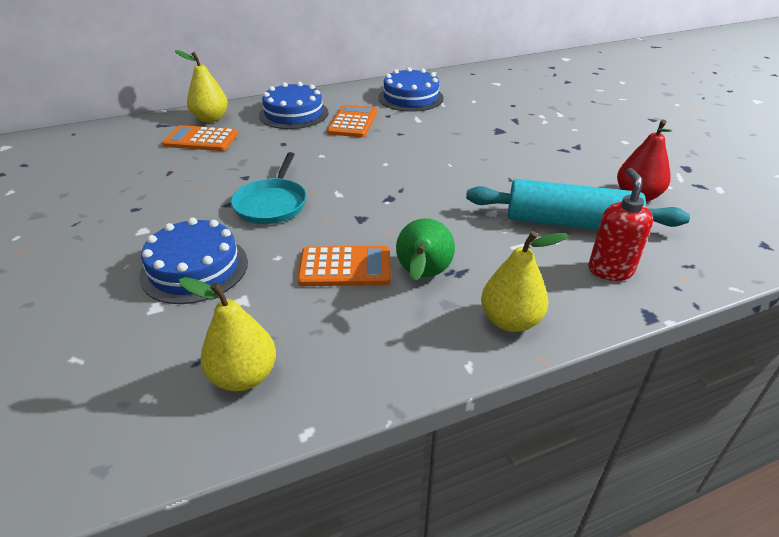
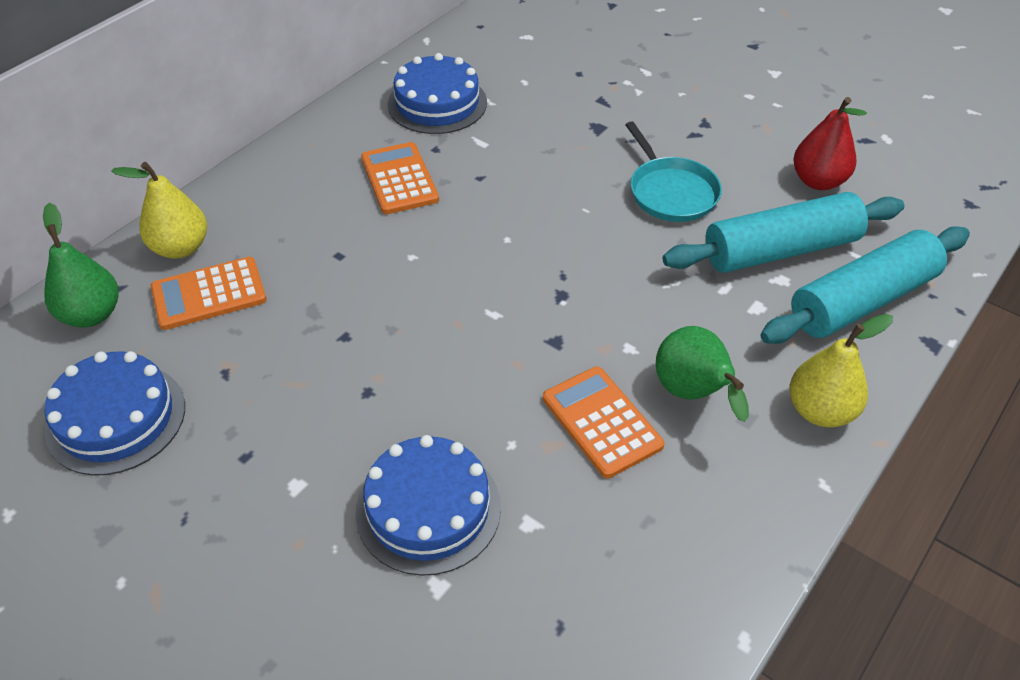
camera: 30 degrees left, 10 degrees up
(140, 131) = (92, 314): none -> green pear
(243, 376) = (626, 615): yellow pear -> none
(272, 204) = (425, 366): turquoise pan -> turquoise pan (671, 192)
(294, 114) = (299, 192): blue cake -> blue cake (116, 418)
(345, 267) = (602, 422): orange calculator -> orange calculator turned 90 degrees counterclockwise
(610, 270) = (862, 300): red soap dispenser -> turquoise rolling pin

